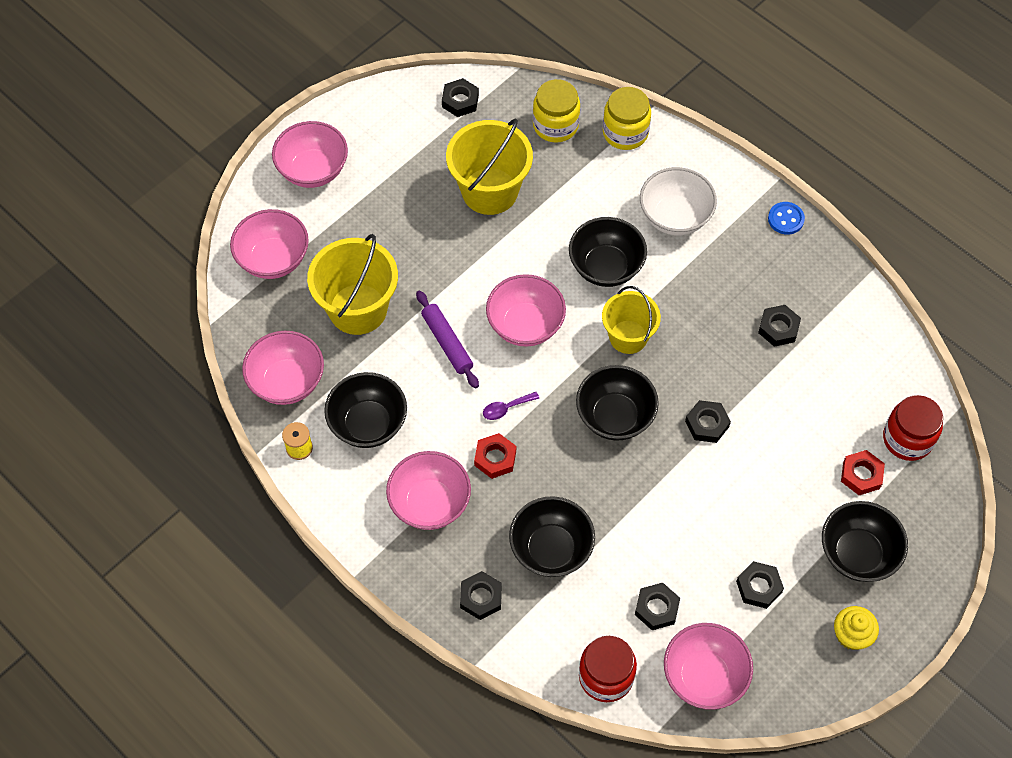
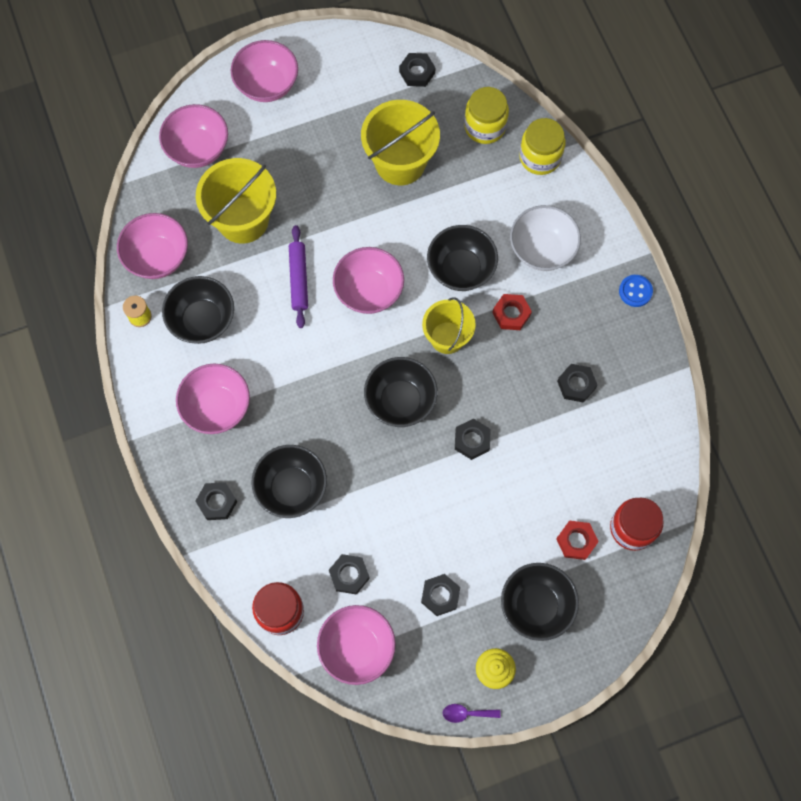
camera: 25 degrees right, 10 degrees up
(495, 458) = (287, 393): red nut -> red nut (511, 314)
(506, 408) = (317, 355): purple spoon -> purple spoon (466, 713)

